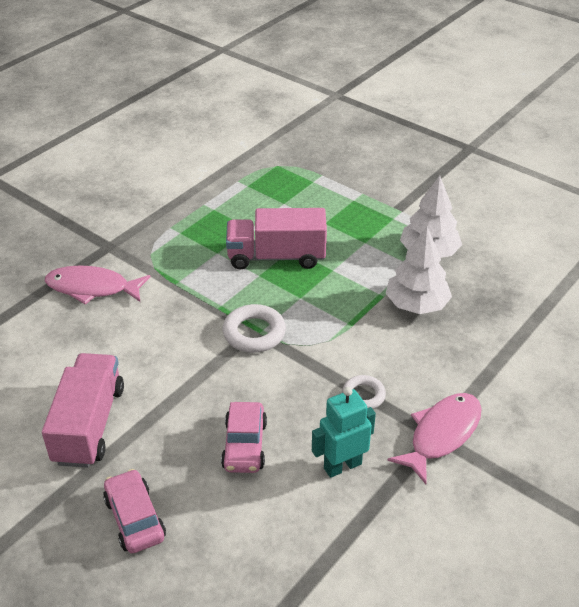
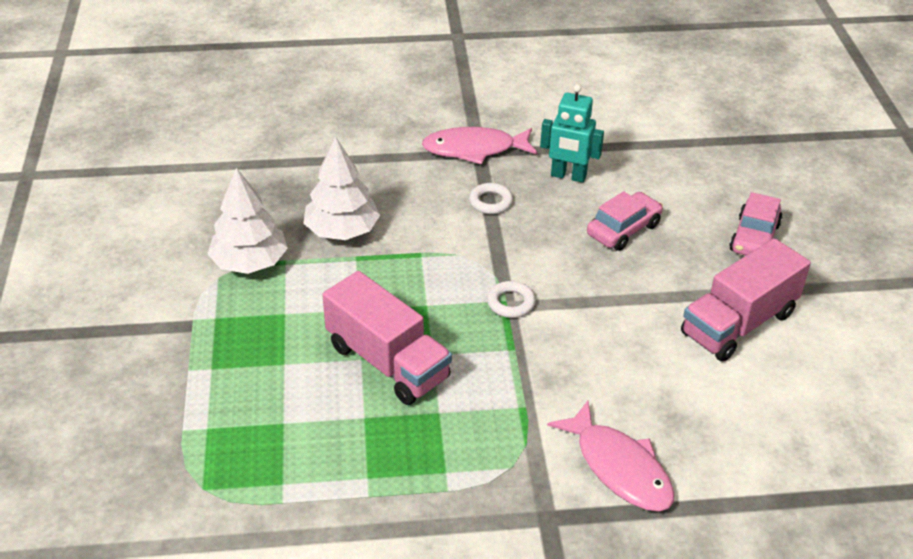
camera: 135 degrees left, 0 degrees up
(254, 333) = (511, 303): white ring -> white ring, size x0.64

